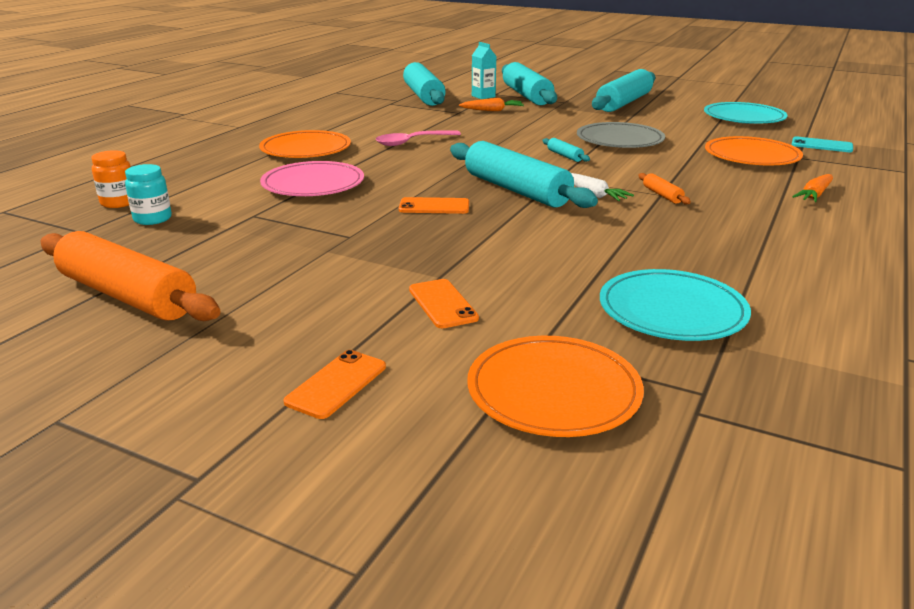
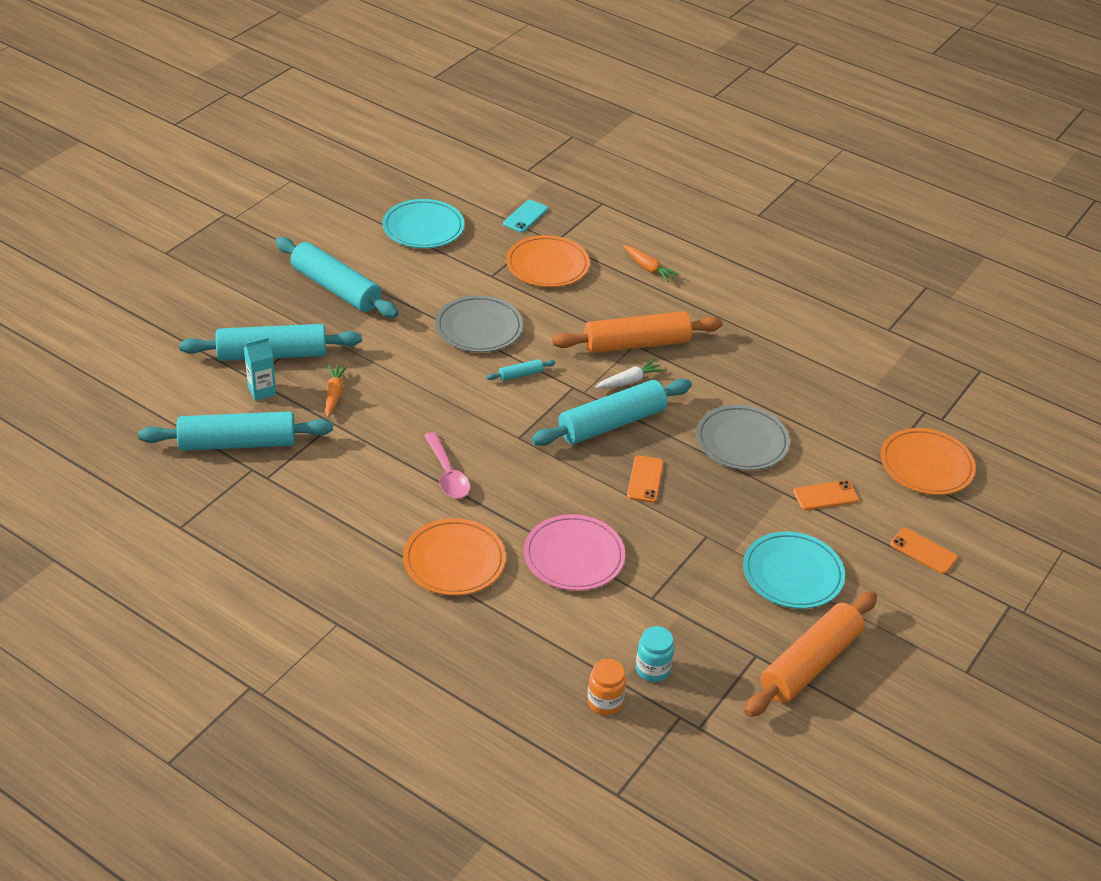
camera: 85 degrees left, 15 degrees up
(526, 250) = (742, 441): none -> grey plate
(662, 195) = (636, 344): orange rolling pin -> orange rolling pin, size x2.46
(672, 311) = (836, 396): turquoise plate -> turquoise plate (792, 574)

